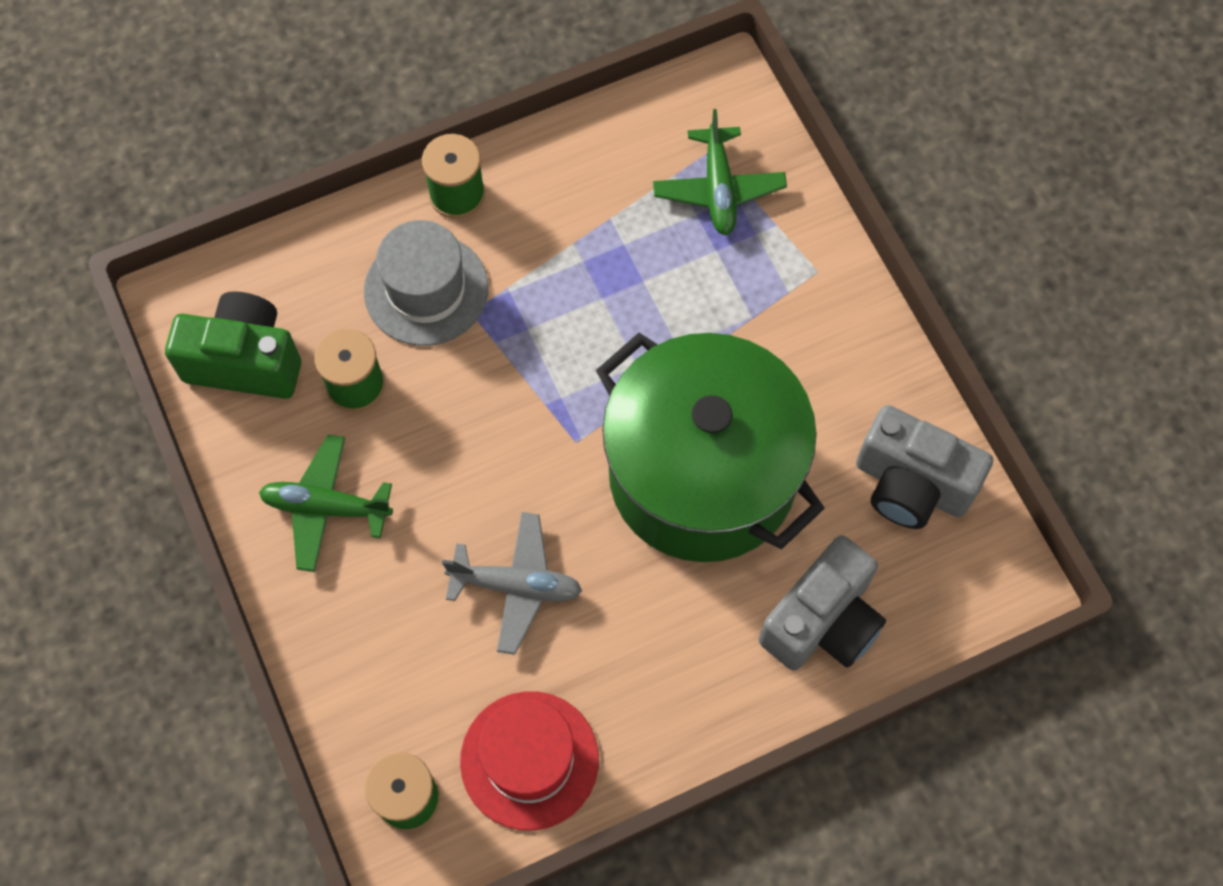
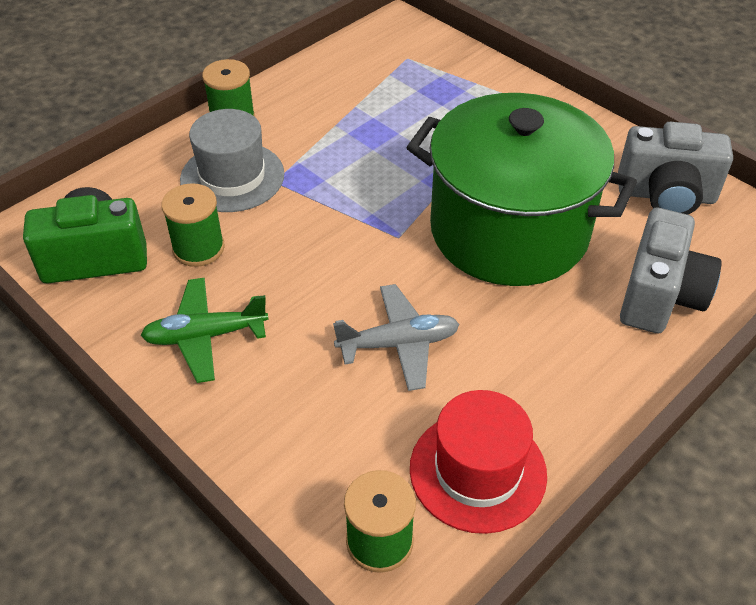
camera: 20 degrees left, 20 degrees down
(718, 189) = (425, 74): green plane -> none

